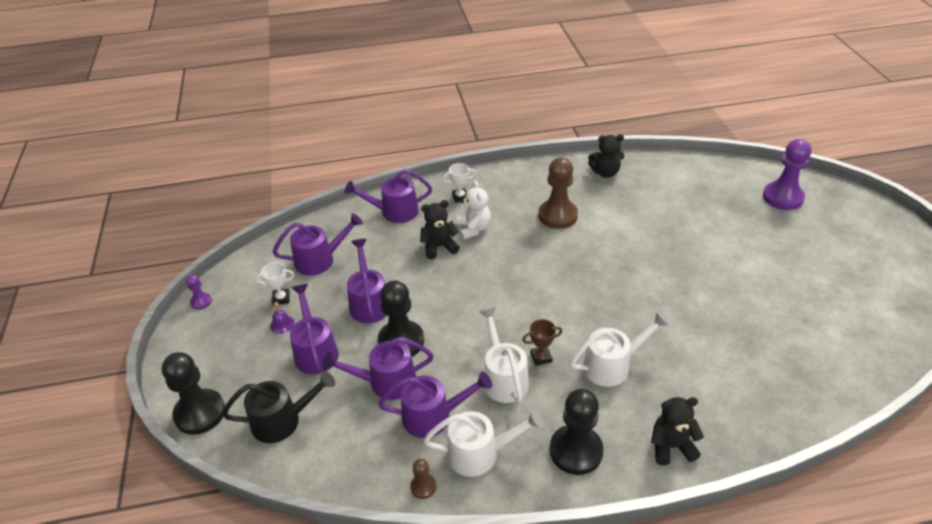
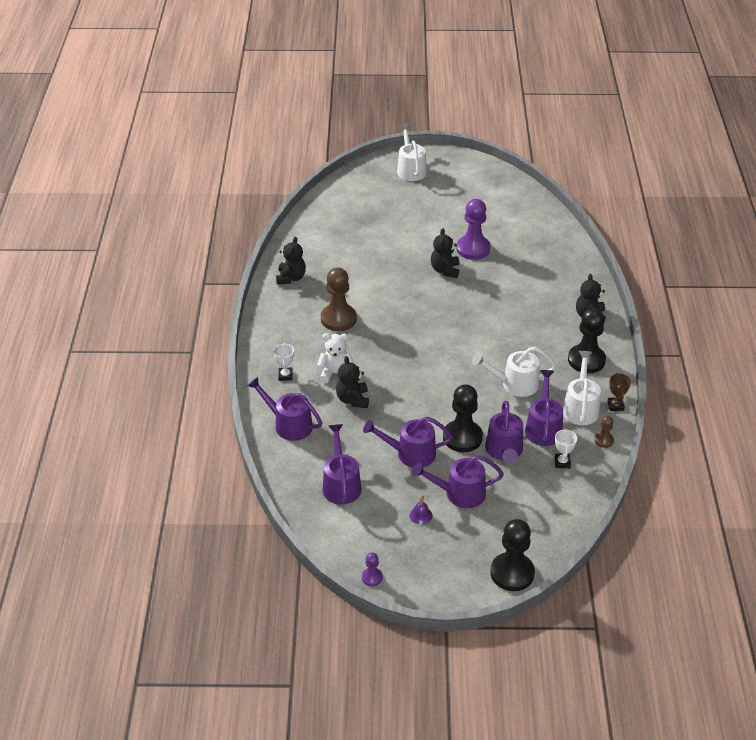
camera: 80 degrees left, 0 degrees up
(281, 298) = (386, 515): white trophy -> white trophy (562, 462)
(282, 420) = (530, 517): black watering can -> none
(394, 212) = (289, 424): purple watering can -> purple watering can turned 120 degrees clockwise
(541, 357) = (499, 360): brown trophy -> brown trophy (615, 406)
(612, 365) = (516, 326): white watering can -> white watering can (410, 169)
(685, 284) = (445, 270): none -> black teddy bear
(782, 197) = (365, 195): purple pawn -> purple pawn (473, 249)

